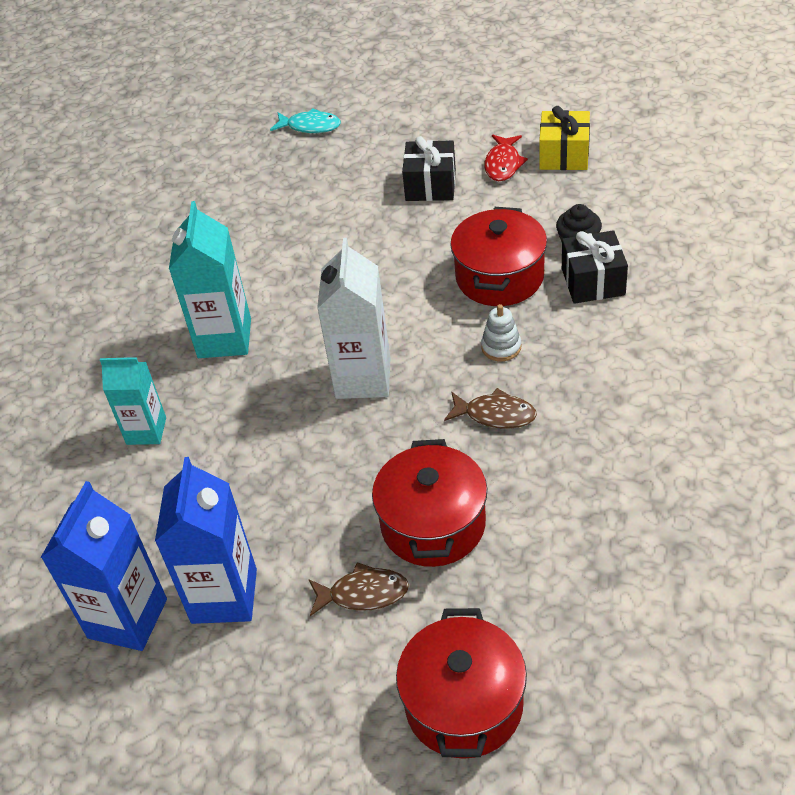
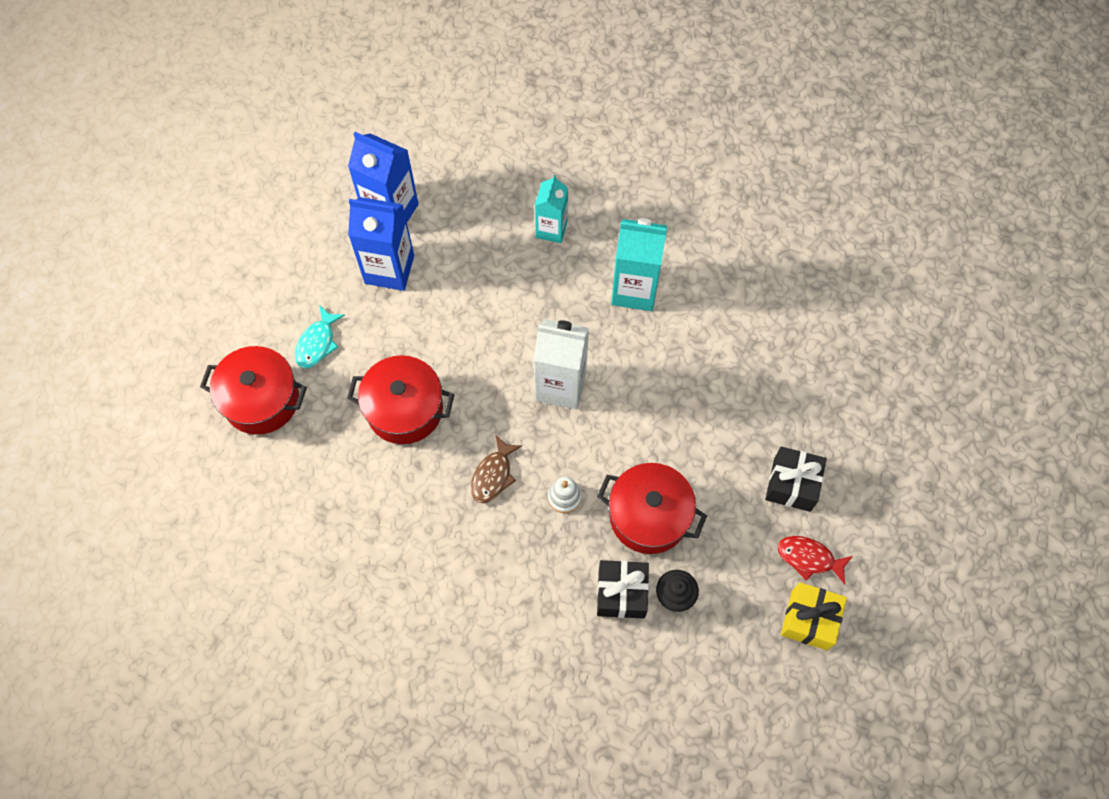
camera: 95 degrees right, 20 degrees up
(310, 126) = (912, 391): turquoise fish -> turquoise fish (317, 343)
(363, 593) = (363, 354): brown fish -> none

